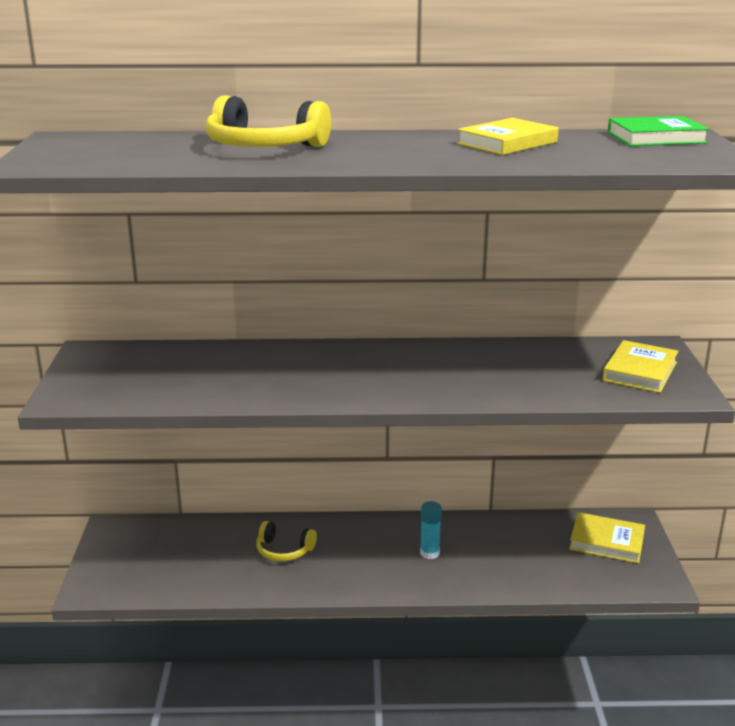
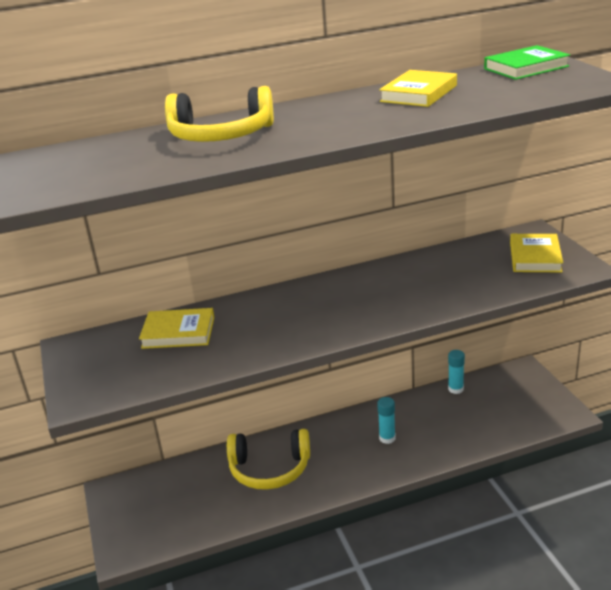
camera: 15 degrees left, 5 degrees up
(284, 550) = (270, 469): yellow headphones -> yellow headphones, size x1.69
(539, 523) = (455, 389): none -> turquoise glue stick
(606, 542) = (513, 391): yellow book -> yellow book (178, 332)

